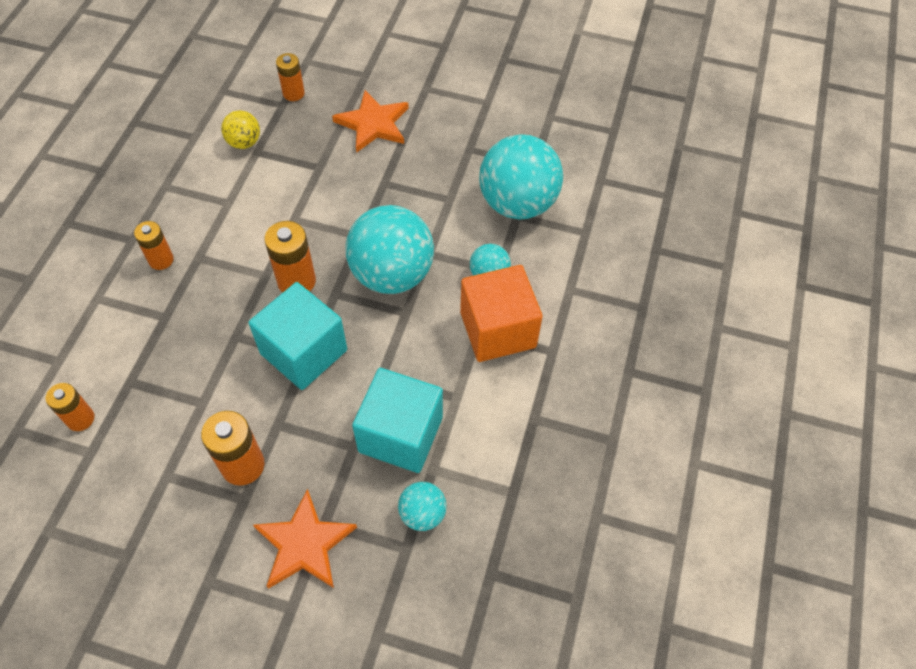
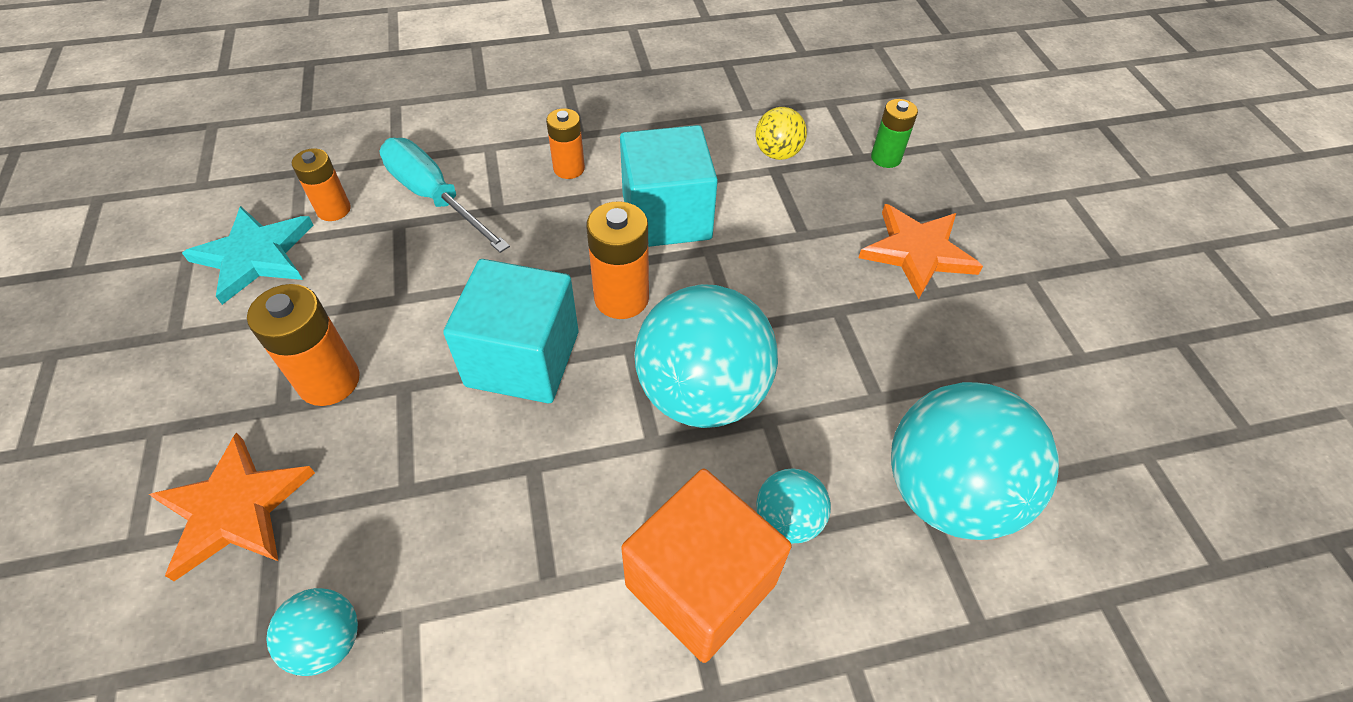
camera: 60 degrees right, 5 degrees down
(88, 483) = (255, 256): none -> turquoise star
(121, 350) = (434, 197): none -> turquoise screwdriver
(293, 93) = (886, 158): orange battery -> green battery
(400, 434) = (450, 540): turquoise cube -> turquoise cube (666, 216)

